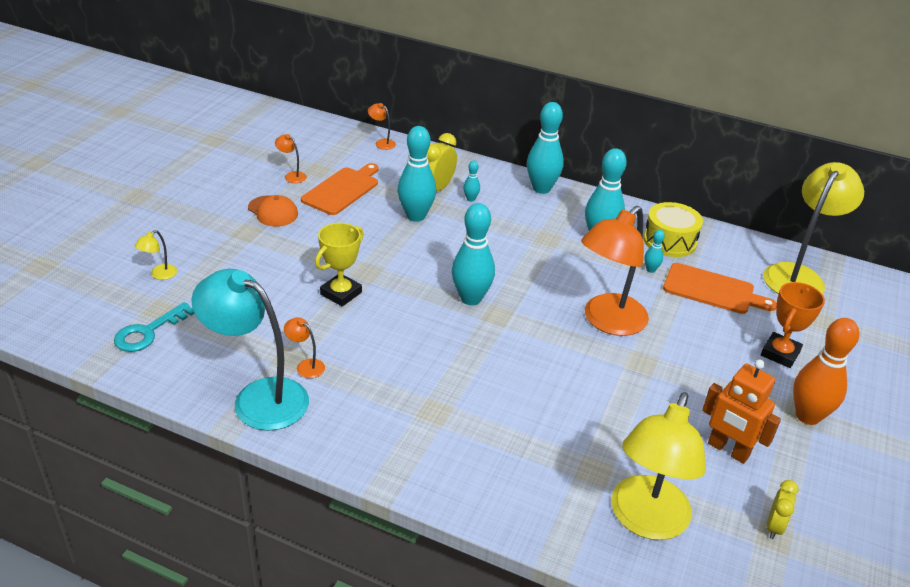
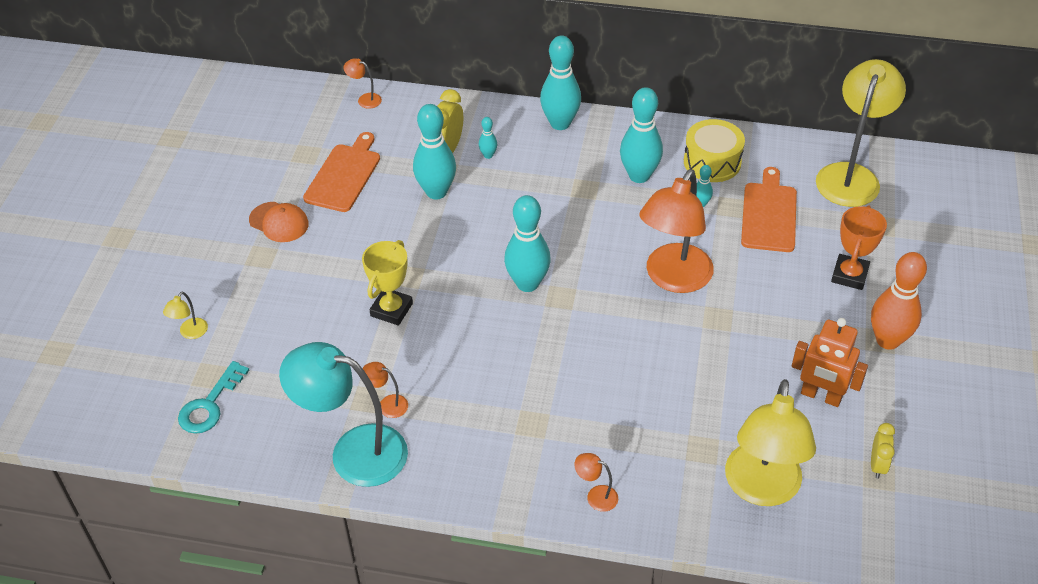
camera: 10 degrees left, 10 degrees up
(292, 176) = (281, 169): orange lamp -> orange lamp (596, 496)
(712, 290) = (769, 214): orange cutting board -> orange cutting board turned 90 degrees counterclockwise

